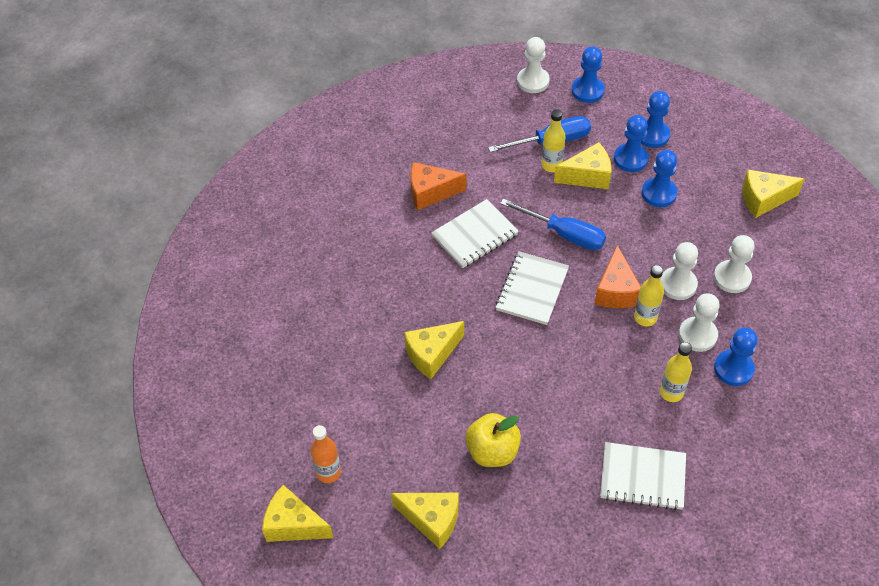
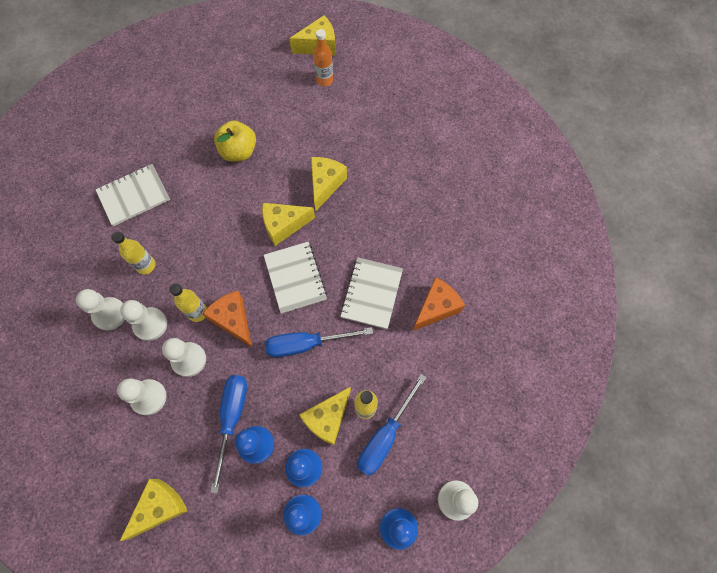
camera: 140 degrees right, 15 degrees up
(432, 520) = (245, 94): yellow cheese -> yellow cheese (284, 226)
(667, 221) = (232, 418): none -> blue screwdriver
(733, 369) = (109, 314): blue pawn -> white pawn

